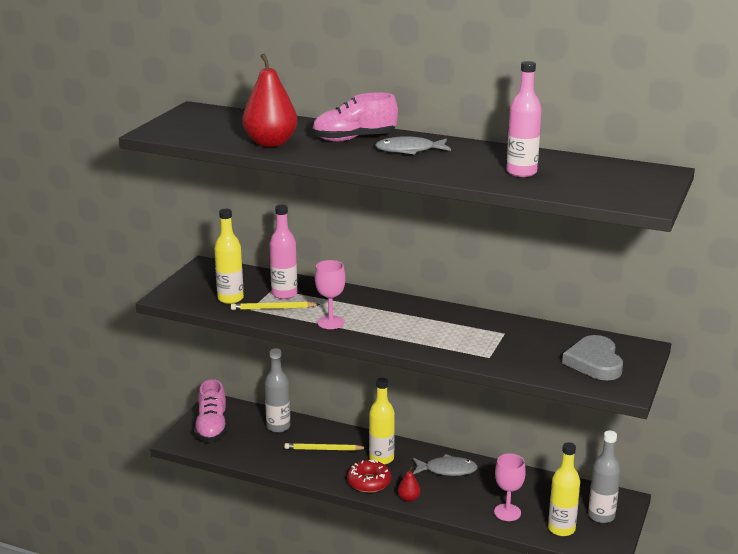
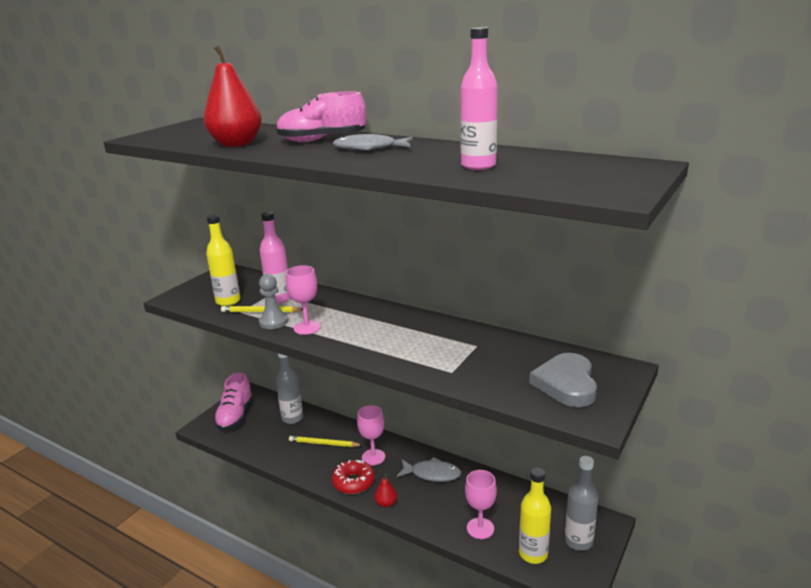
camera: 10 degrees right, 0 degrees up
(293, 318) = (273, 322): none -> grey pawn
(381, 458) = (373, 457): yellow bottle -> pink goblet

